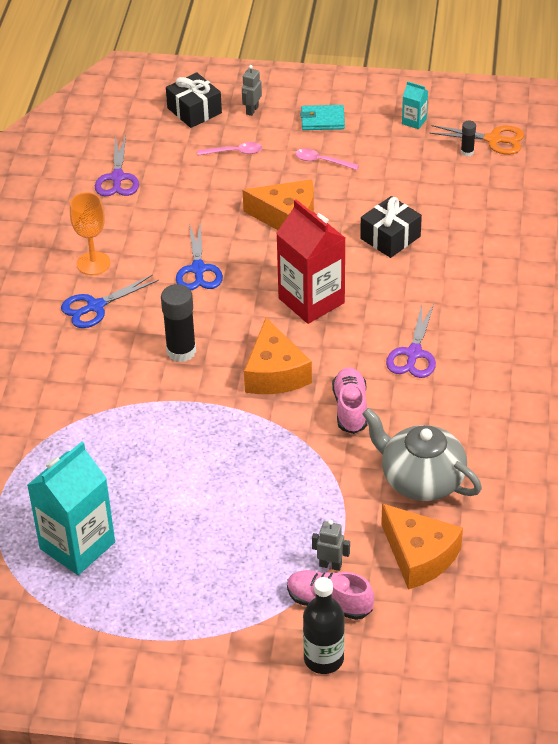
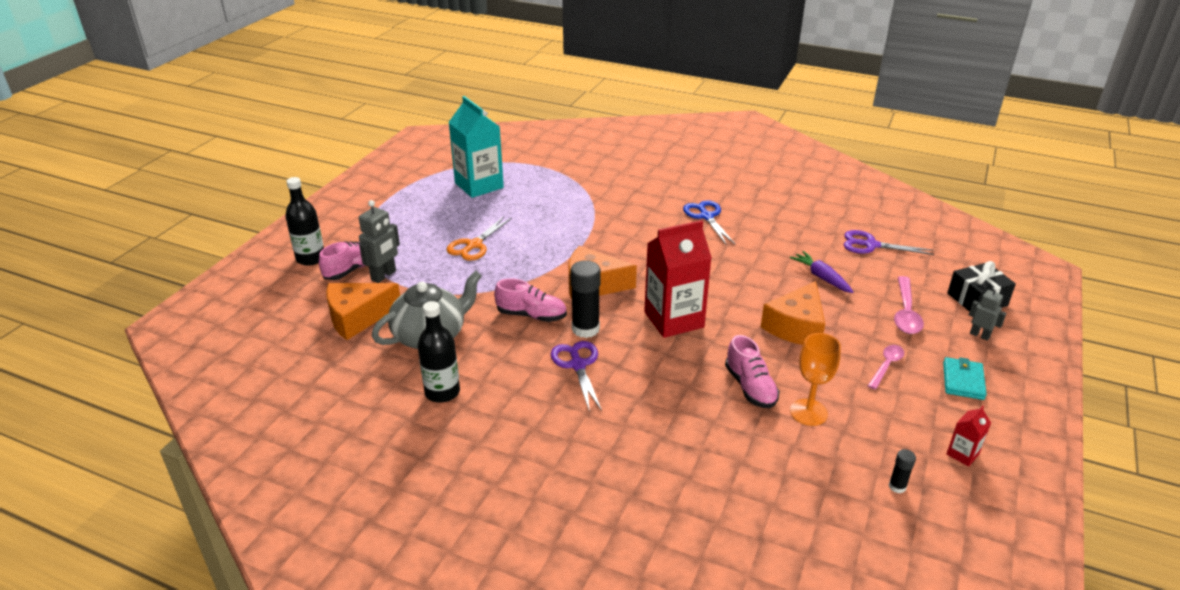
camera: 105 degrees right, 10 degrees down
(93, 263) = (758, 221): orange goblet -> orange goblet (808, 412)
(181, 351) = (640, 246): black glue stick -> black glue stick (585, 329)
(194, 208) = (821, 278): none -> purple carrot
(198, 269) = (736, 267): blue scissors -> none
(234, 152) = (905, 313): pink spoon -> pink spoon, size x1.52
(330, 565) = (384, 275): grey robot -> grey robot, size x1.57
(390, 237) = (750, 387): black gift -> pink shoe
(413, 354) = (578, 365): purple scissors -> purple scissors turned 45 degrees clockwise
(414, 121) = (962, 454): turquoise carton -> red carton
(493, 140) = (922, 519): orange scissors -> orange scissors (474, 245)
(500, 440) = (442, 392): none -> black bottle

